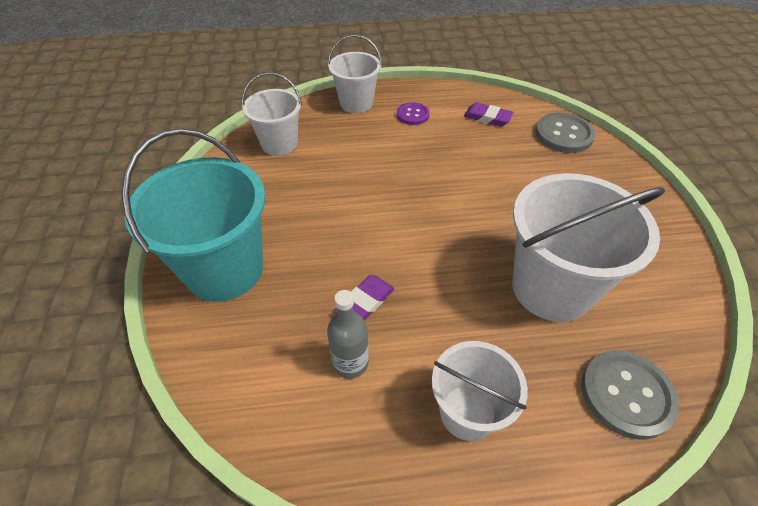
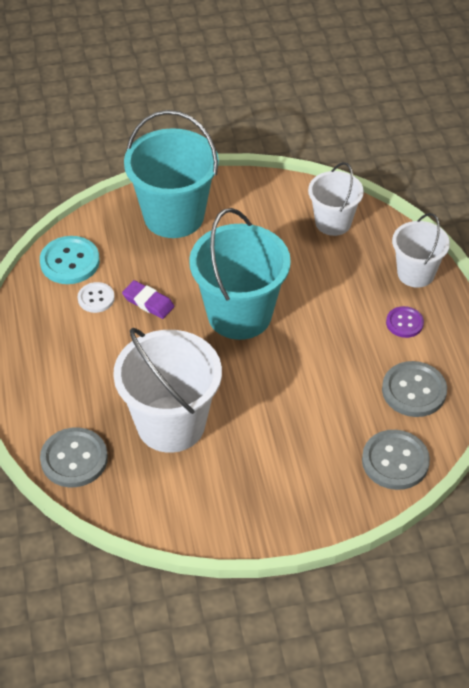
camera: 85 degrees right, 0 degrees up
(273, 397) = (70, 262): none -> turquoise button
(350, 362) = (96, 298): grey bottle -> white button
(393, 220) = (239, 314): none -> turquoise bucket
(467, 412) = (60, 364): white bucket -> none
(487, 117) = (414, 391): purple eraser -> grey button

